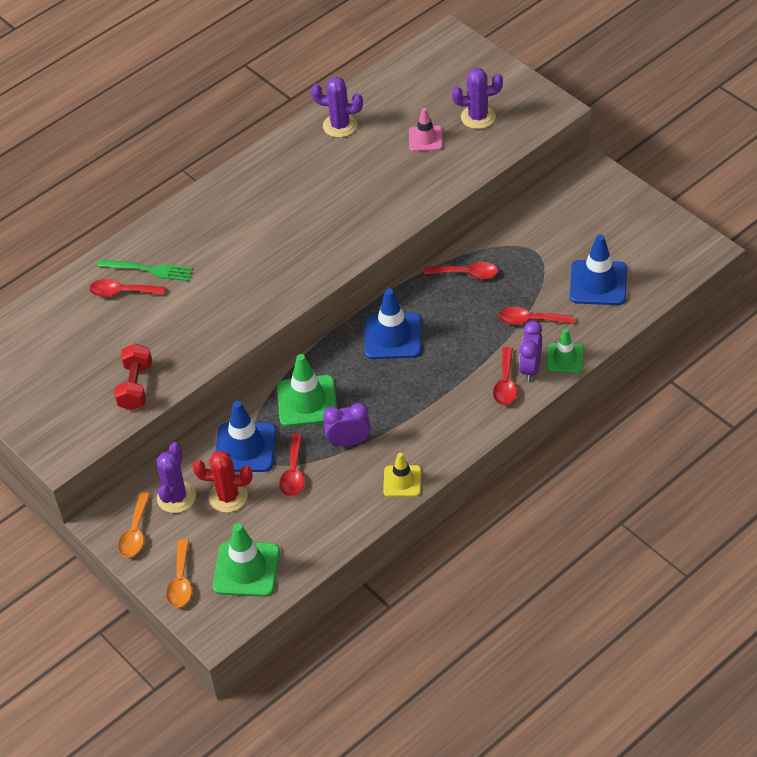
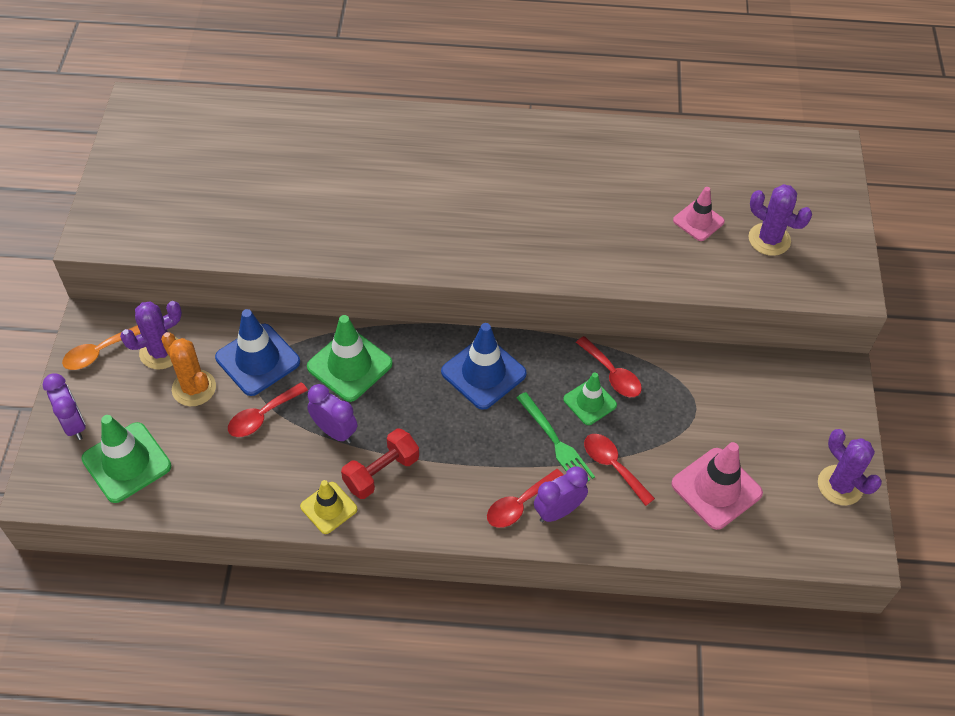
camera: 40 degrees right, 5 degrees up
(121, 292) = (304, 147): red spoon -> none
(136, 386) = (212, 231): red dumbbell -> red dumbbell (381, 472)
(149, 270) = (346, 146): green fork -> green fork (556, 442)
(181, 581) = (74, 424): orange spoon -> purple clock
(228, 497) = (194, 388): red cactus -> orange cactus
(340, 125) = (641, 151): purple cactus -> purple cactus (840, 485)
(565, 358) = (599, 531): green traffic cone -> green traffic cone (590, 402)
(598, 283) = (716, 488): blue traffic cone -> pink traffic cone

